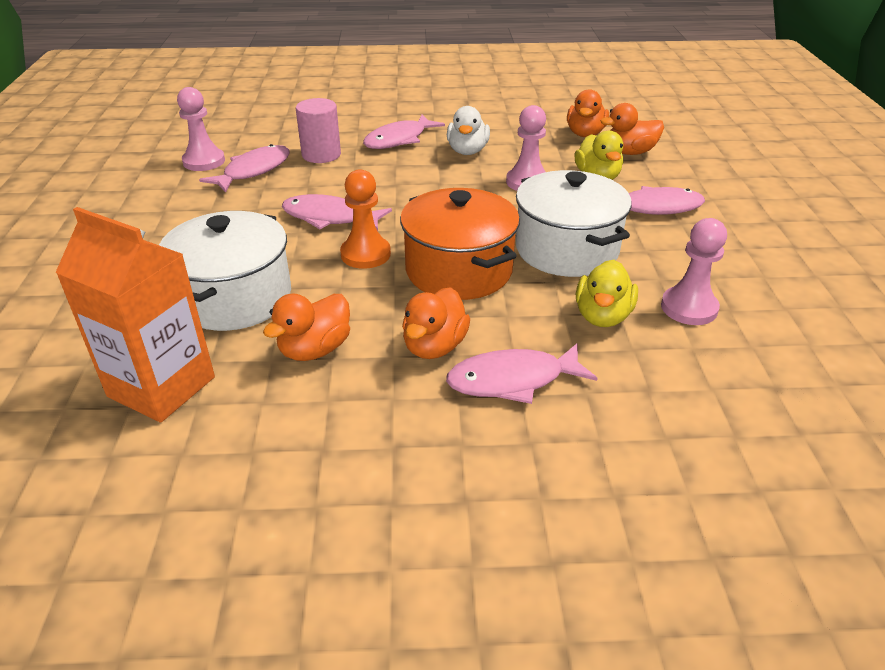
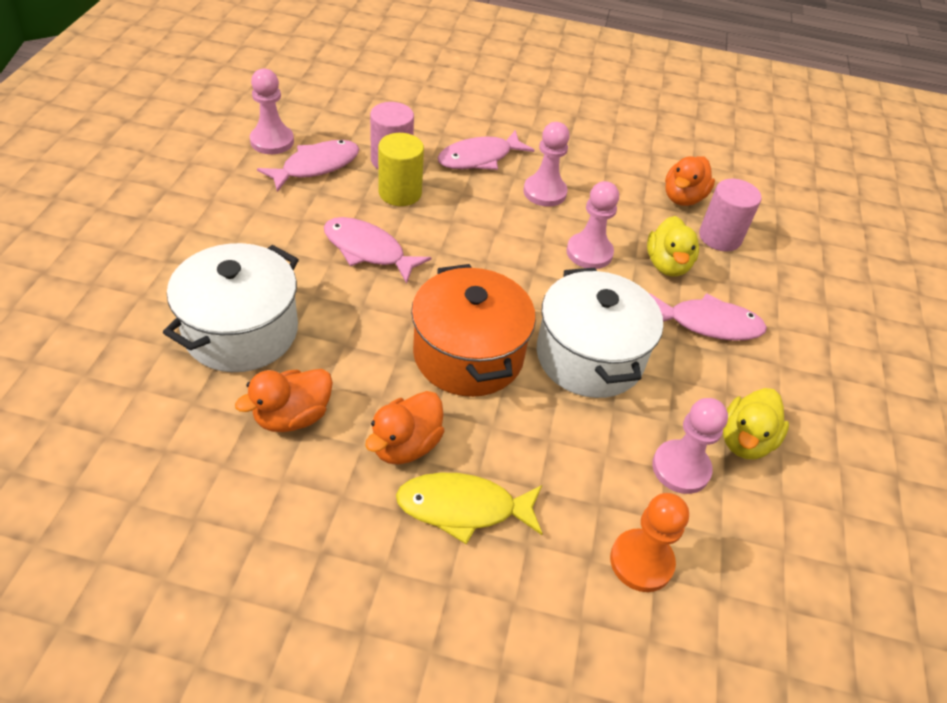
camera: 10 degrees right, 10 degrees up
(161, 387) = (141, 421): orange carton -> none
(340, 174) = (400, 193): none -> yellow cylinder
(365, 254) = (385, 309): orange pawn -> orange pawn (641, 561)
(467, 151) = (544, 192): white duck -> pink pawn
(512, 380) = (463, 508): pink fish -> yellow fish
(602, 316) = (587, 454): yellow duck -> yellow duck (745, 440)
(629, 152) = (720, 237): orange duck -> pink cylinder

